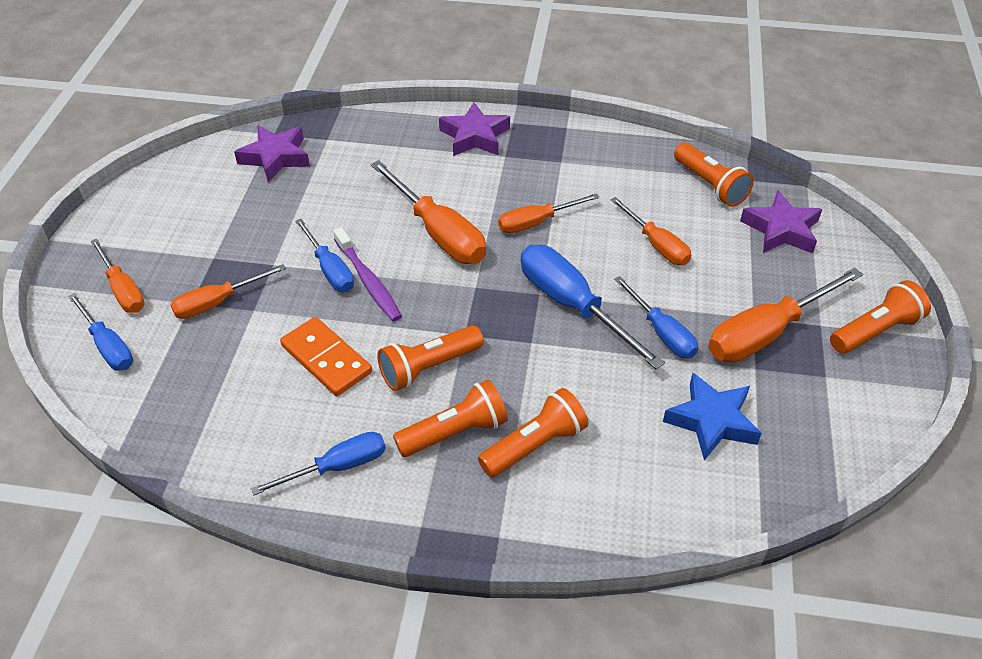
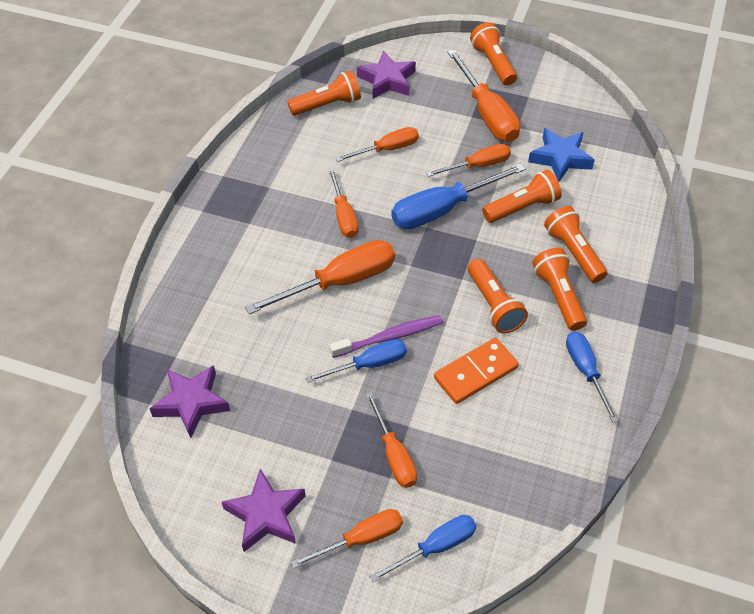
camera: 80 degrees left, 5 degrees up
(475, 136) = (213, 240): purple star -> purple star (266, 514)
(600, 384) = (522, 208): none -> orange flashlight
(661, 332) = (478, 165): blue screwdriver -> orange screwdriver

